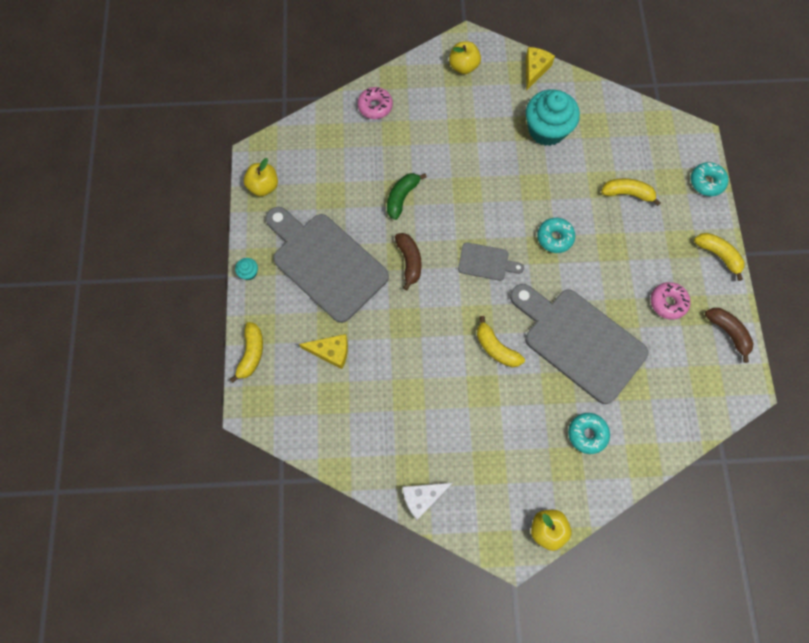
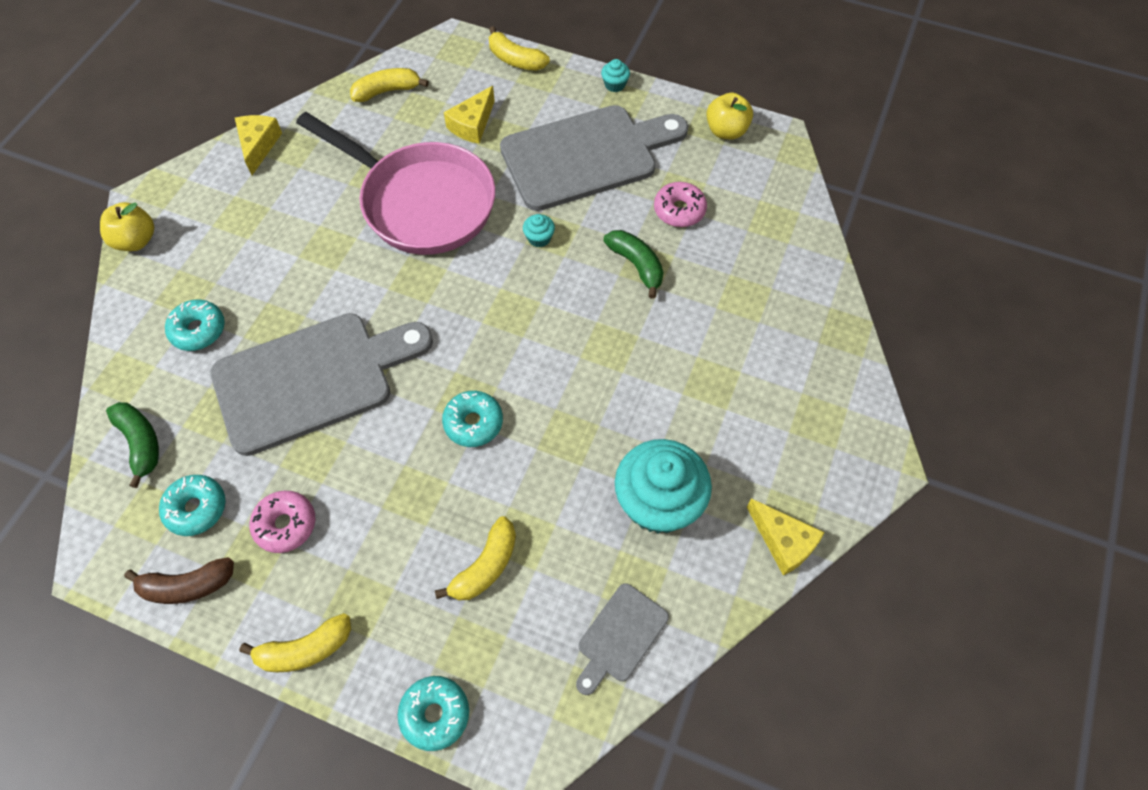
camera: 115 degrees right, 10 degrees down
(375, 106) = (800, 289): pink donut -> pink donut (679, 210)
(409, 261) = (539, 238): brown banana -> turquoise cupcake
(417, 350) = (420, 202): none -> pink pan
(422, 497) = (258, 146): white cheese -> yellow cheese
(463, 66) = (830, 435): yellow apple -> none
(486, 262) = (487, 322): grey cutting board -> grey cutting board (620, 636)
(496, 348) = (368, 282): yellow banana -> yellow banana (387, 91)
(674, 415) = (141, 443): none -> green banana
(689, 356) = (196, 508): none -> turquoise donut

